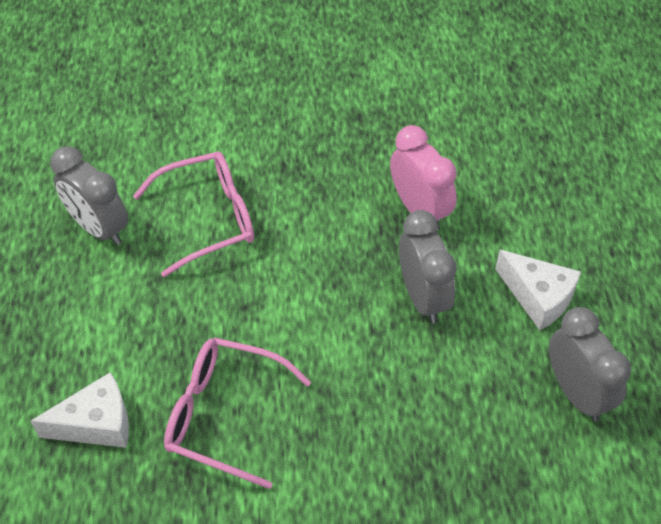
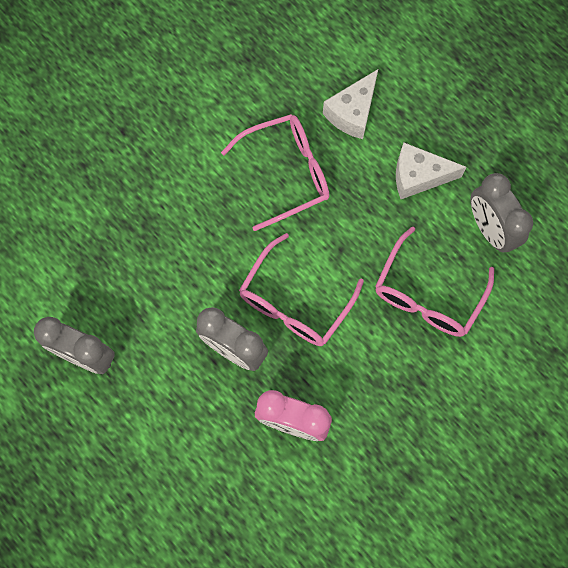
camera: 140 degrees right, 20 degrees up
(99, 228) = (490, 229): grey clock -> grey clock turned 120 degrees counterclockwise
(331, 294) = (294, 302): none -> pink glasses
(538, 297) = (156, 411): white cheese -> white cheese (418, 176)

